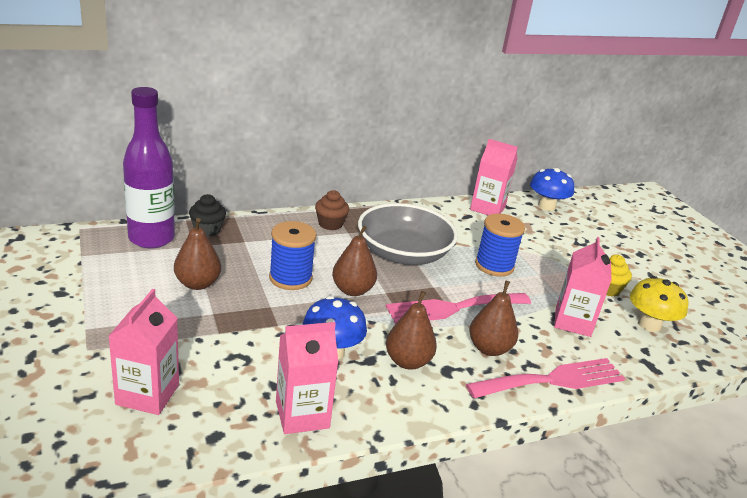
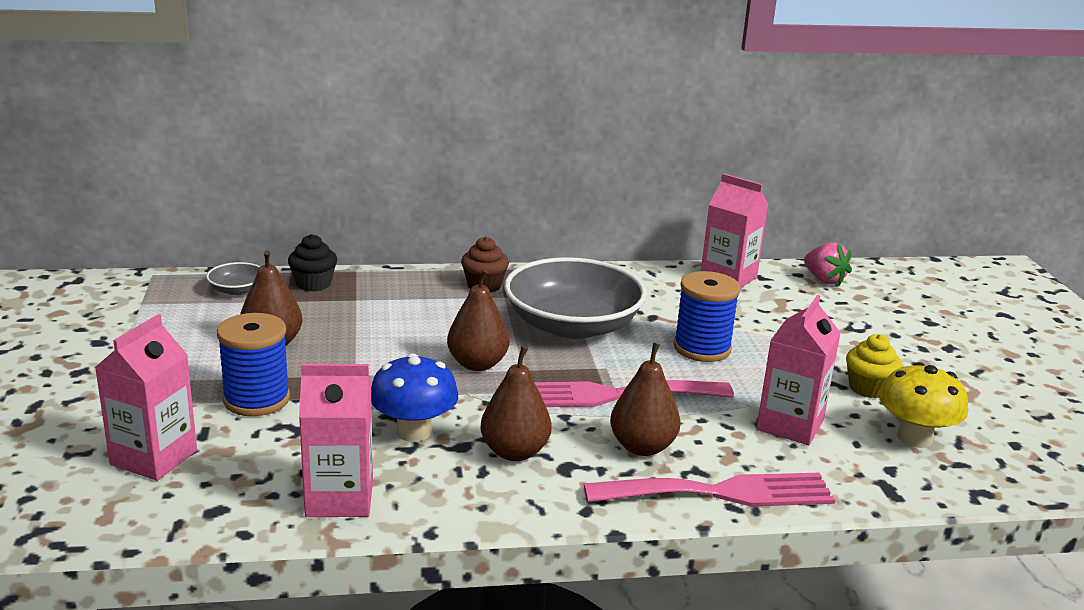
camera: 15 degrees right, 5 degrees down
(151, 238) = (237, 290): purple bottle -> grey bowl
(290, 278) = (398, 344): blue spool -> blue spool (256, 399)
(546, 206) = (824, 280): blue mushroom -> pink strawberry

